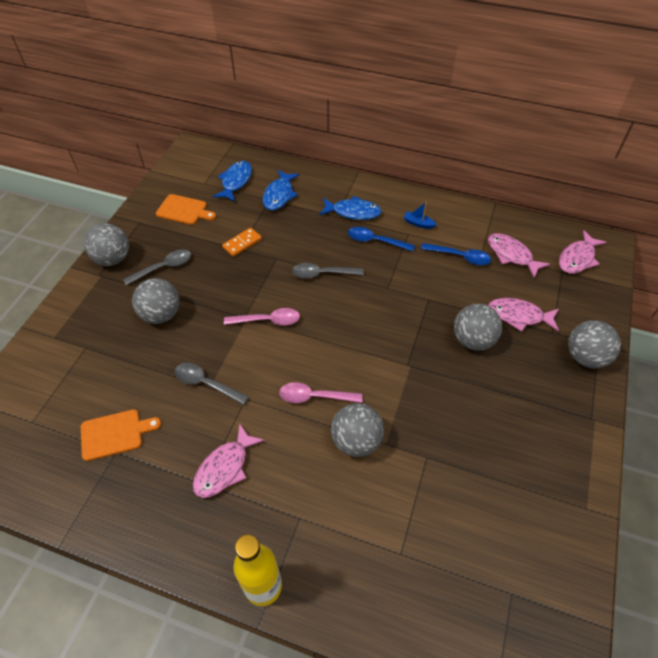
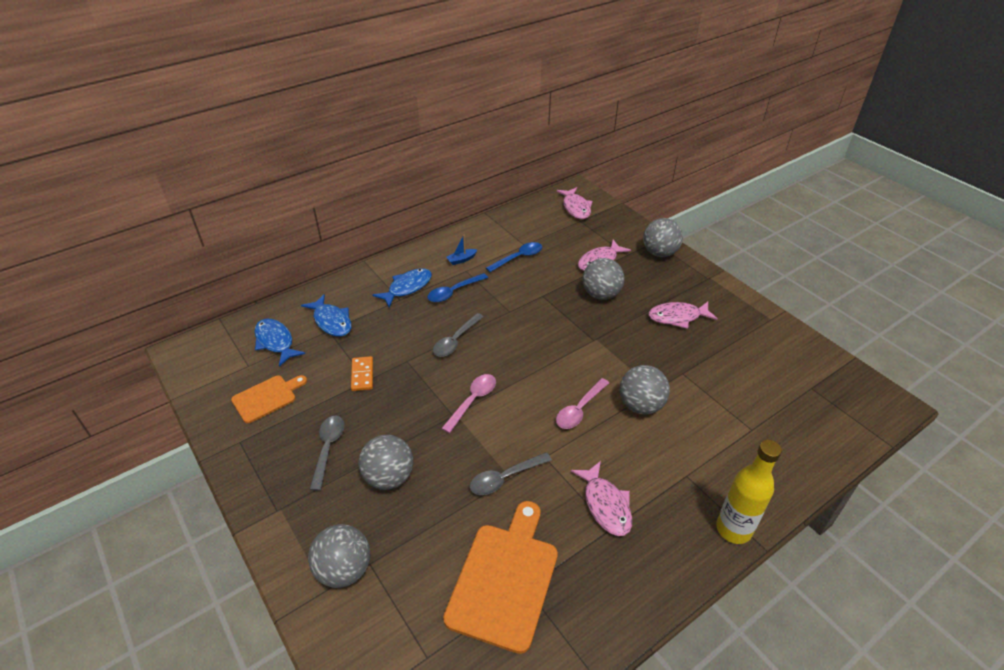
camera: 55 degrees left, 10 degrees down
(113, 259) = (268, 487): grey ball -> grey ball (344, 570)
(115, 434) = (505, 579): orange cutting board -> orange cutting board, size x1.70
(511, 255) = (542, 233): pink fish -> pink fish (677, 317)

